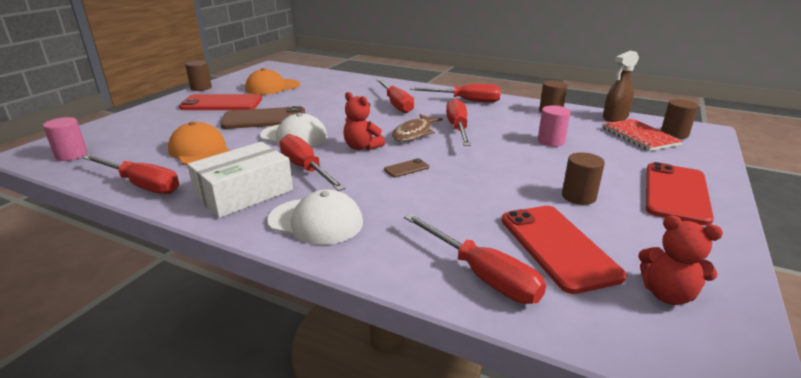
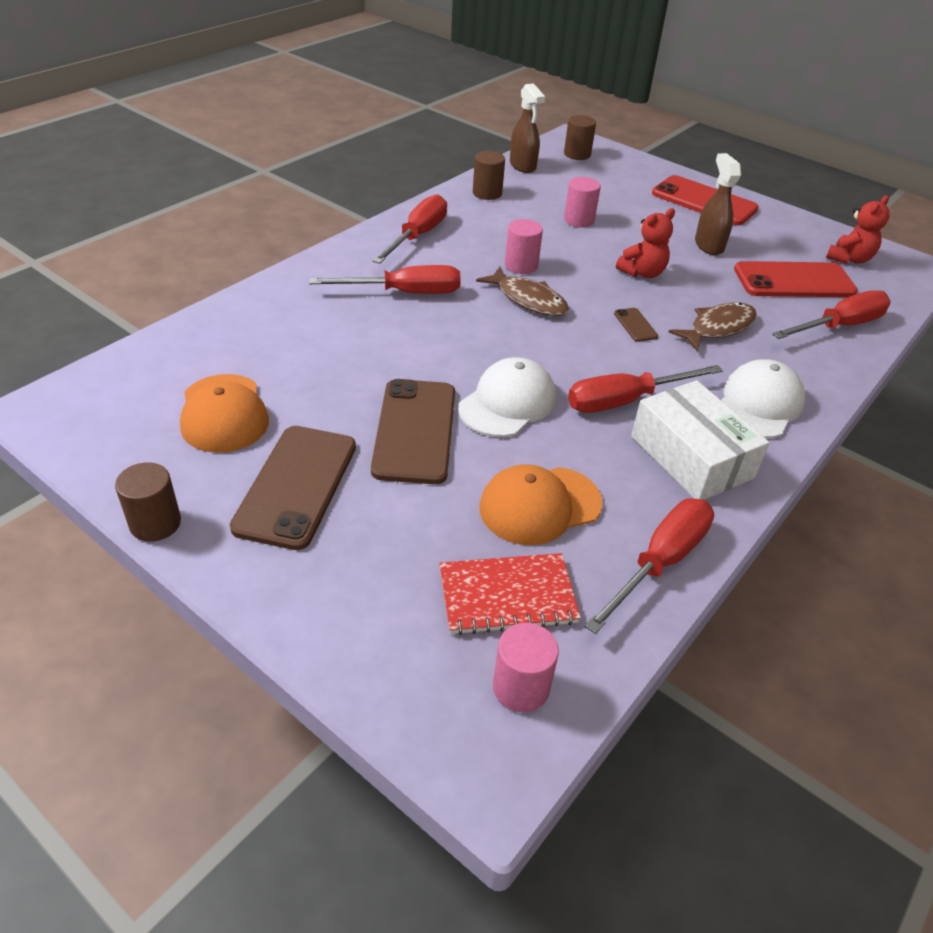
camera: 80 degrees left, 15 degrees up
(222, 103) = (296, 486): red phone -> brown phone
(362, 147) = (564, 347): red teddy bear -> red teddy bear (642, 273)
(426, 202) = (718, 328): none -> brown fish
(458, 128) = (521, 265): red screwdriver -> pink cylinder
(578, 196) = (708, 245): brown cylinder -> brown spray bottle
(639, 136) = (578, 172): red notebook -> red notebook (507, 595)

